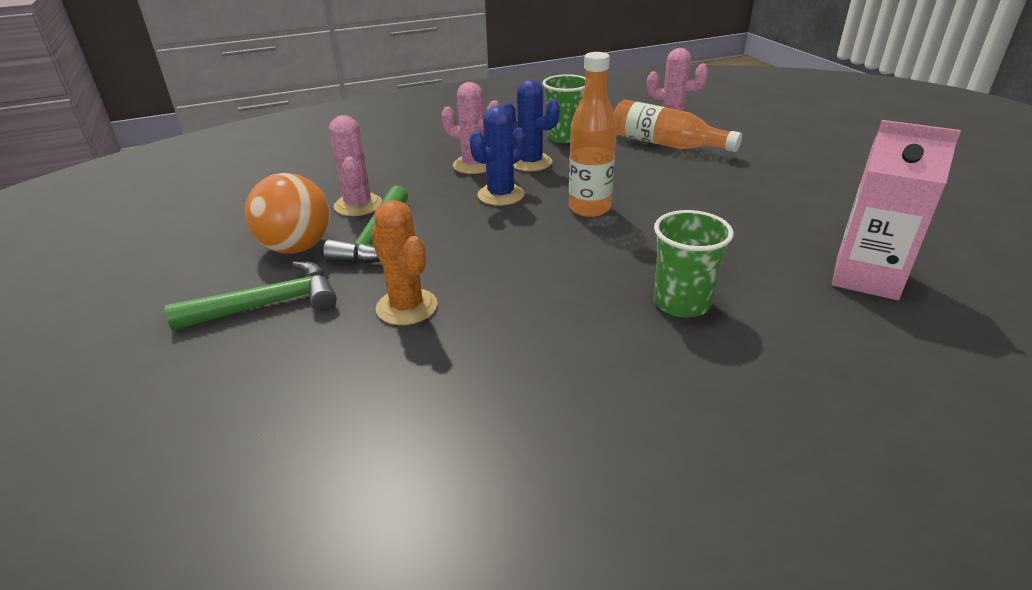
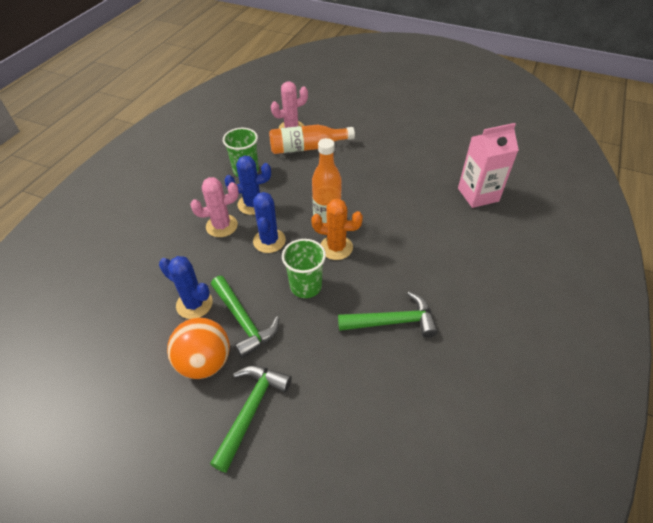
camera: 45 degrees left, 15 degrees up
(358, 205) = (194, 304): pink cactus -> blue cactus
(407, 307) = (325, 352): orange cactus -> orange cactus (336, 247)
(524, 329) = (392, 321): none -> green hammer
(681, 303) = (433, 258): green cup -> green cup (306, 286)

